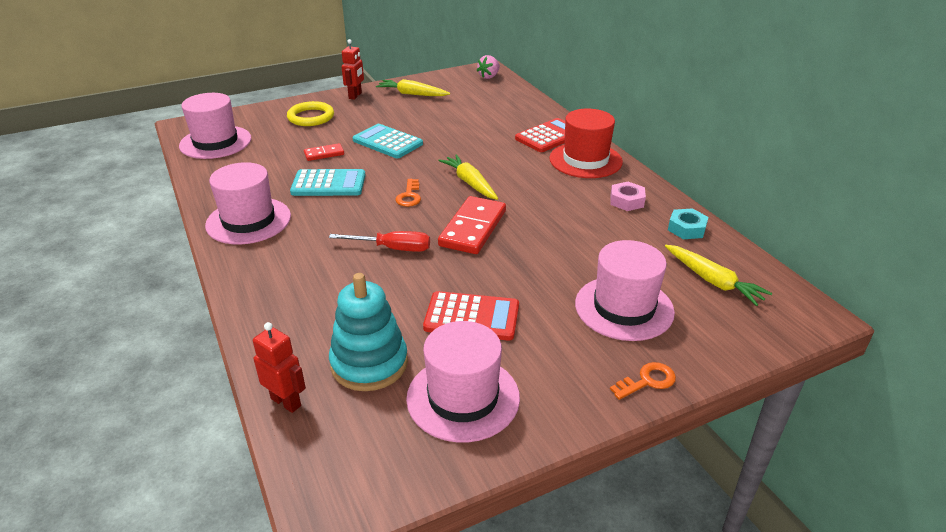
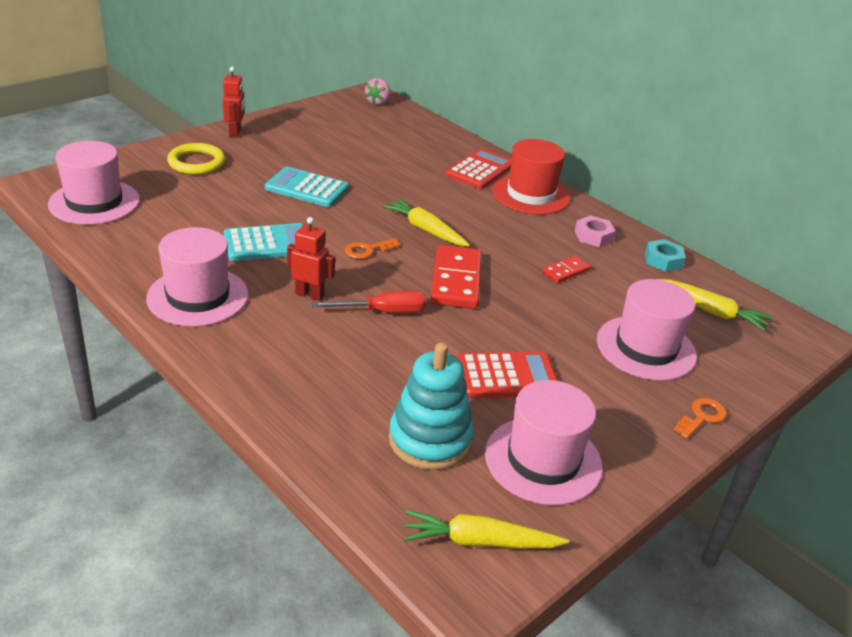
camera: 20 degrees left, 0 degrees up
(286, 402) = (366, 494): red robot -> red robot (310, 294)
(324, 154) = (240, 208): red domino -> red domino (566, 271)
(409, 196) = (367, 250): orange key -> orange key turned 75 degrees clockwise
(412, 94) = (302, 128): yellow carrot -> yellow carrot (480, 541)

